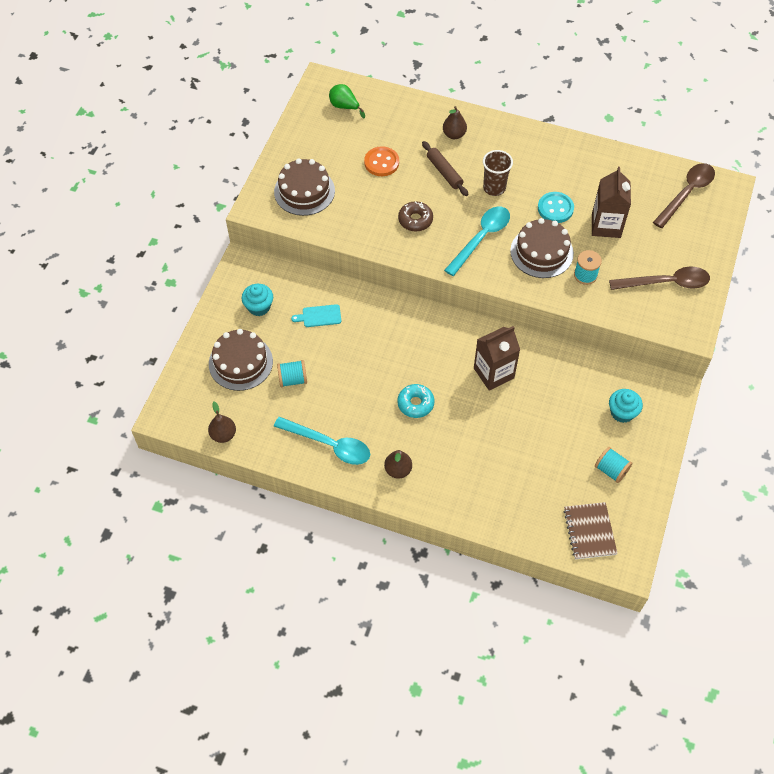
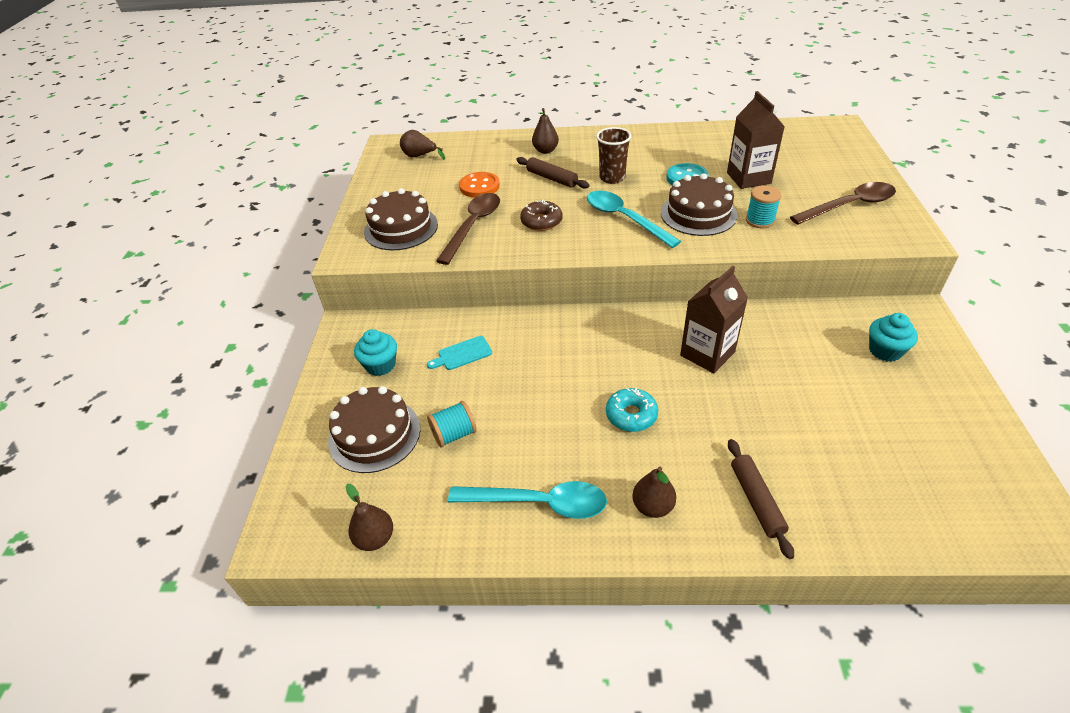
camera: 15 degrees left, 15 degrees down
(344, 107) = (420, 156): green pear -> brown pear
(463, 487) = (756, 500): none -> brown rolling pin
(481, 238) = (624, 219): turquoise spoon -> turquoise spoon turned 60 degrees counterclockwise
(589, 531) = (963, 504): brown notebook -> none
(611, 470) = (925, 417): turquoise spool -> none
(686, 193) = (806, 138): brown spoon -> brown spoon (473, 226)

